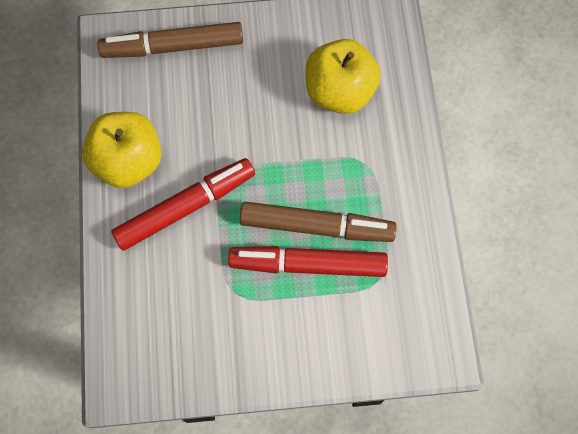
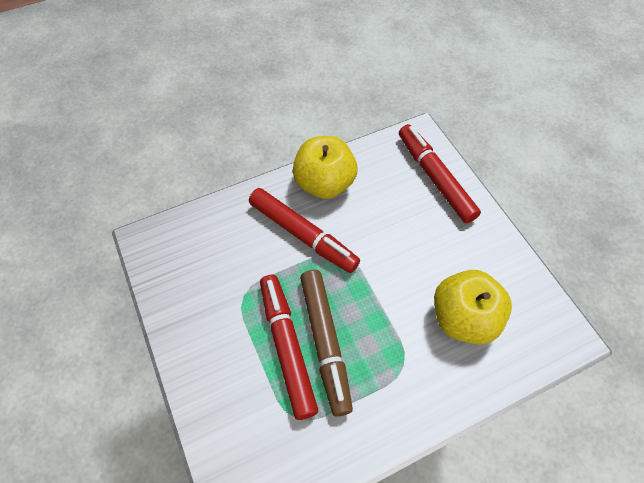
camera: 70 degrees right, 10 degrees down
(173, 47) = (435, 178): brown marker -> red marker

